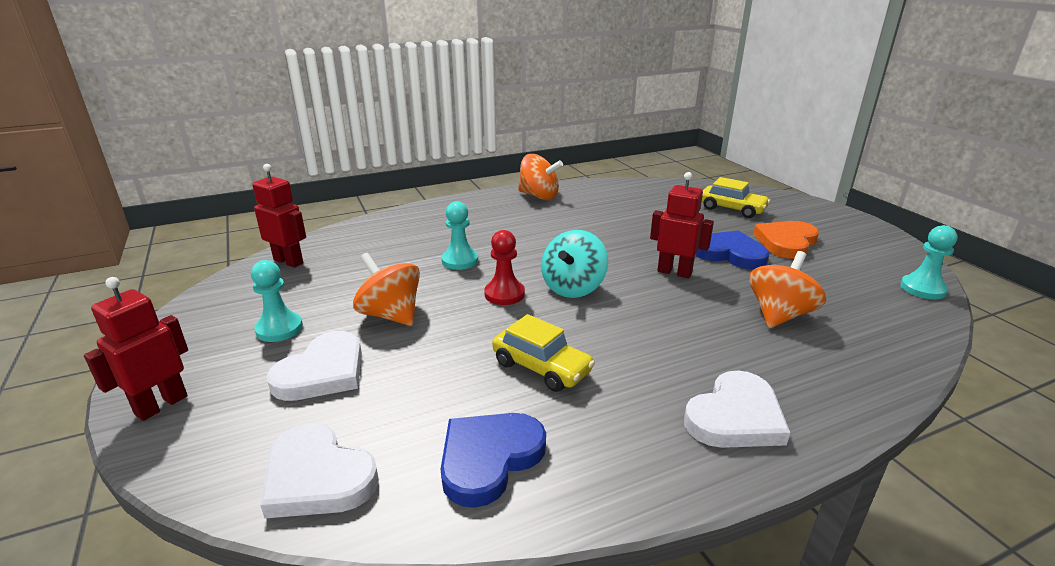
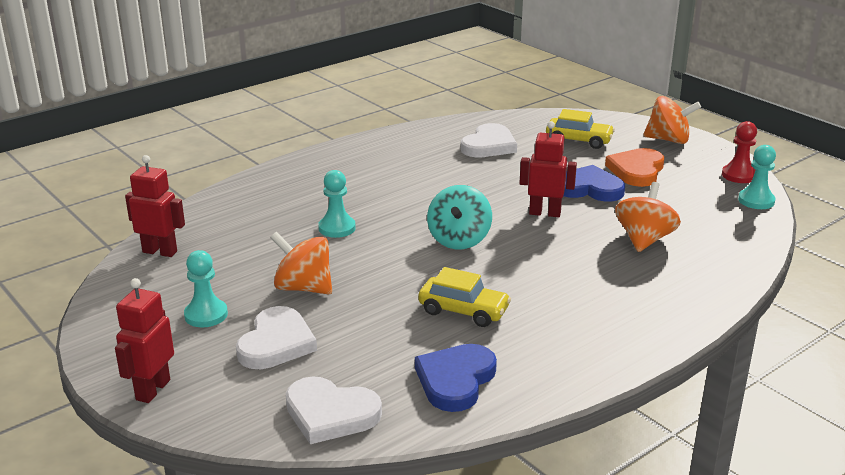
camera: 15 degrees left, 0 degrees up
(504, 294) = (398, 254): red pawn -> red pawn (738, 175)
(539, 196) = (378, 147): orange spinning top -> orange spinning top (668, 140)
(735, 417) = (628, 323): white heart -> white heart (489, 145)

